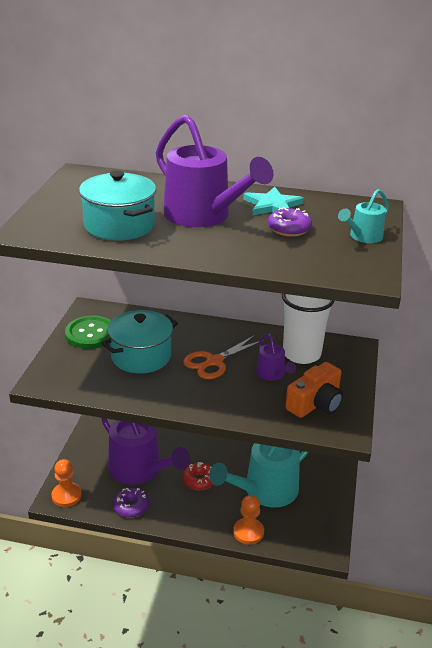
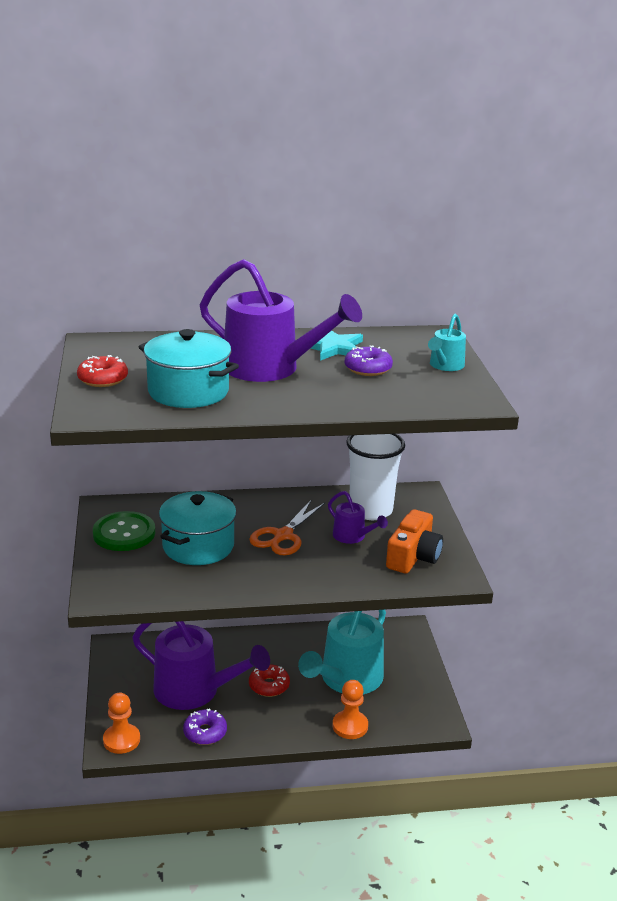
camera: 20 degrees left, 5 degrees down
(60, 204) = (103, 379): none -> red donut

